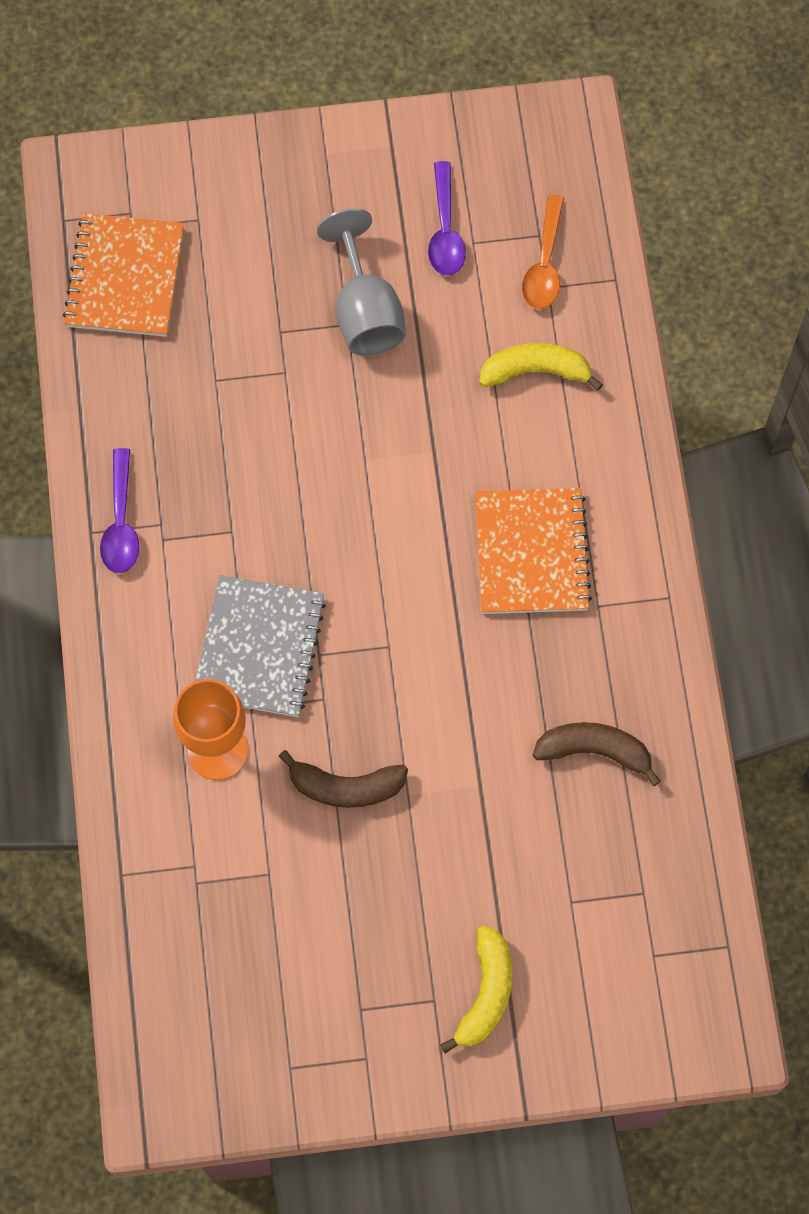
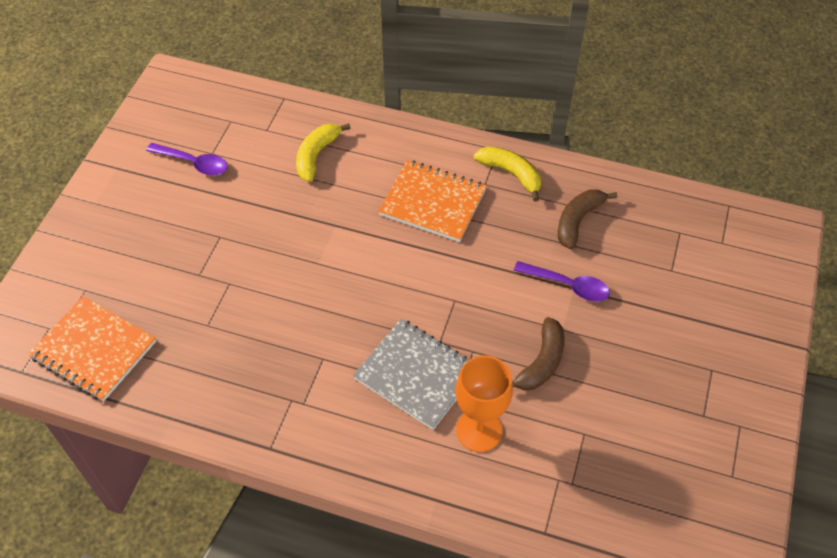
camera: 65 degrees left, 15 degrees down
(121, 523) = (275, 425): purple spoon -> purple spoon (568, 285)
(365, 311) = (218, 224): grey goblet -> none
(486, 993) = (717, 339): yellow banana -> yellow banana (511, 174)
(544, 264) = (251, 125): orange spoon -> none

